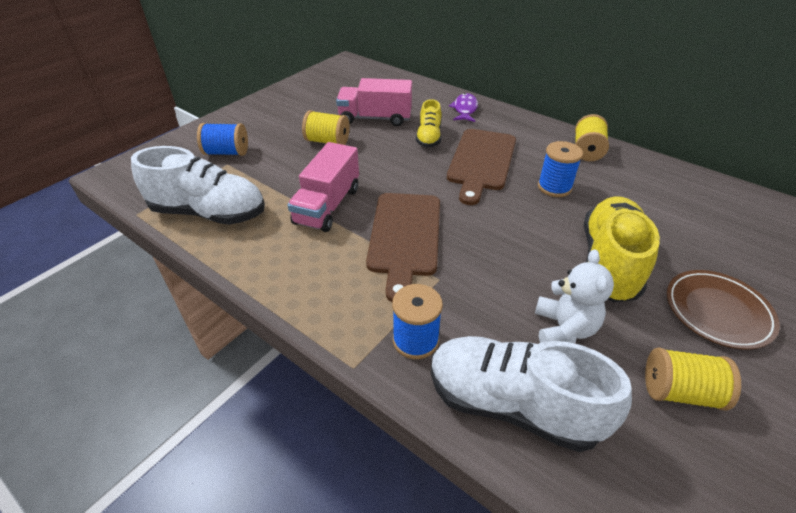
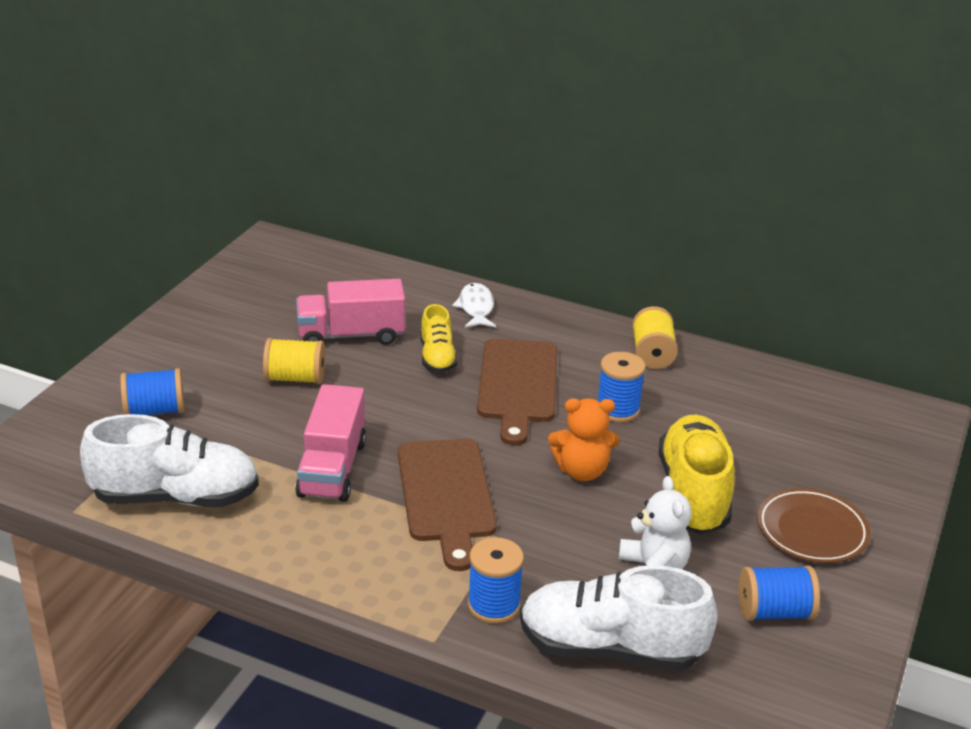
camera: 15 degrees left, 10 degrees down
(465, 109) = (476, 308): purple fish -> white fish
(517, 231) = (582, 471): none -> orange teddy bear
(679, 391) = (774, 612): yellow spool -> blue spool

